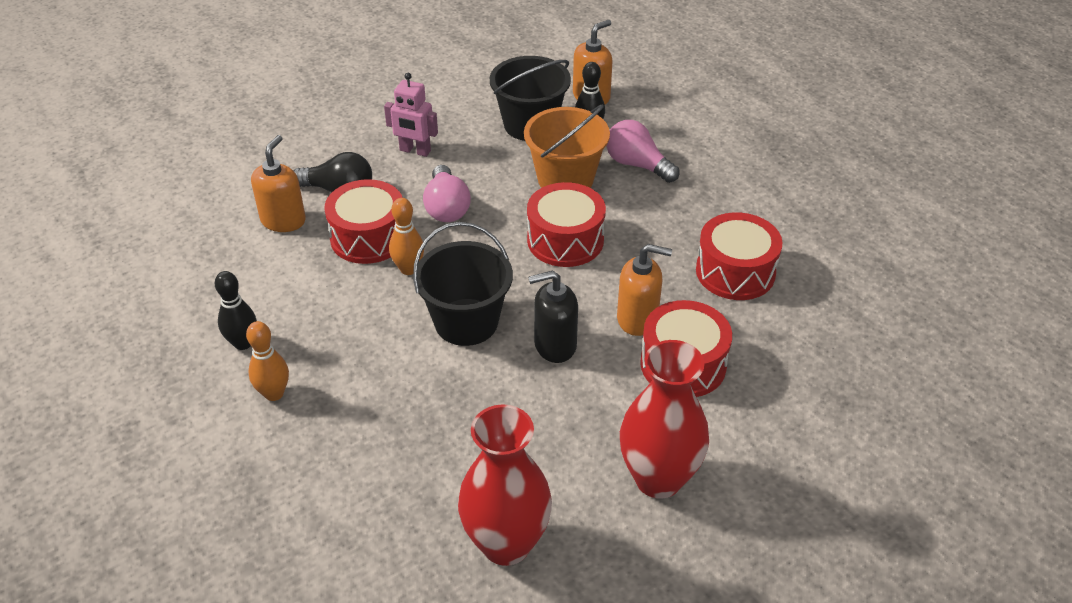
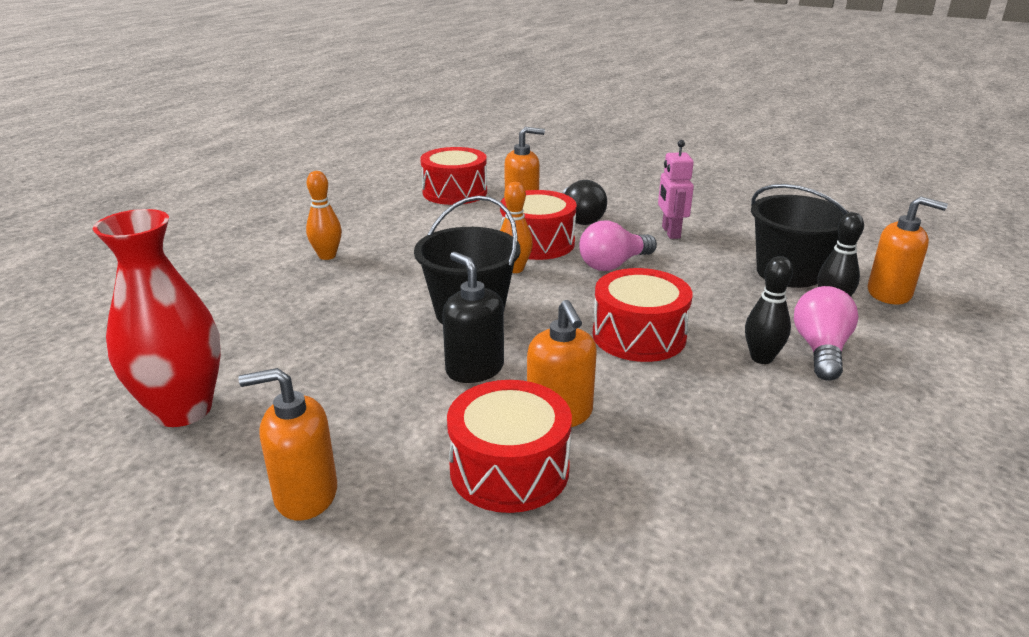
camera: 65 degrees right, 15 degrees down
(243, 343) = (374, 231): black bowling pin -> black bowling pin (761, 358)
(565, 179) = (733, 312): orange bucket -> none
(658, 478) = (305, 495): red vase -> orange soap dispenser
(735, 272) = (720, 475): red drum -> red drum (455, 192)

